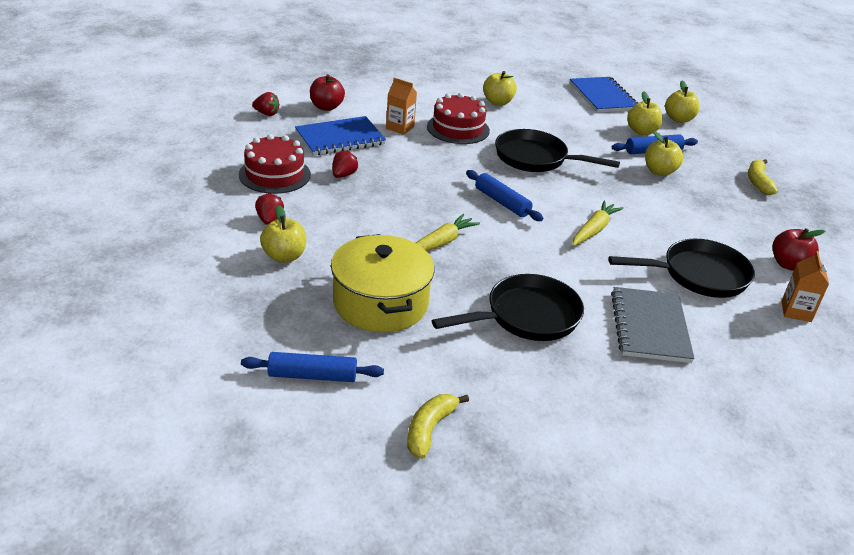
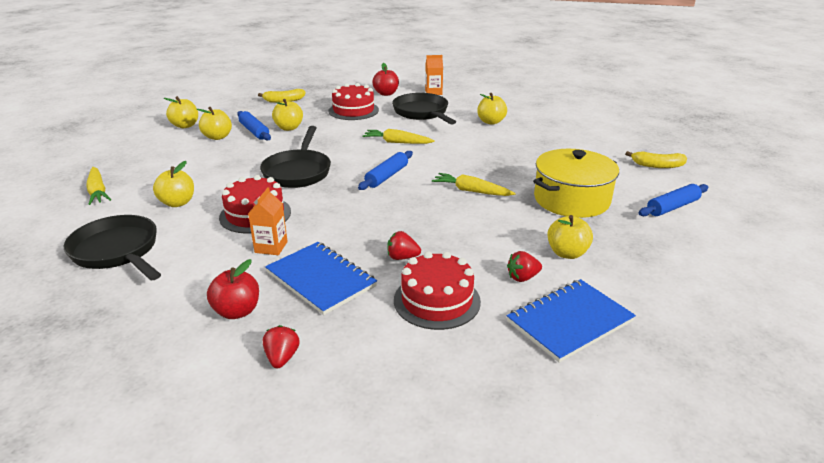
camera: 105 degrees left, 5 degrees down
(312, 376) = (672, 207): blue rolling pin -> blue rolling pin turned 75 degrees clockwise
(527, 317) = (523, 152): black pan -> black pan (118, 251)
(535, 77) = (98, 191): none -> yellow carrot
(603, 97) = (145, 156): blue notebook -> blue notebook (570, 321)
(650, 327) = (491, 122): grey notebook -> yellow apple
(715, 223) = (353, 110): none -> red cake

